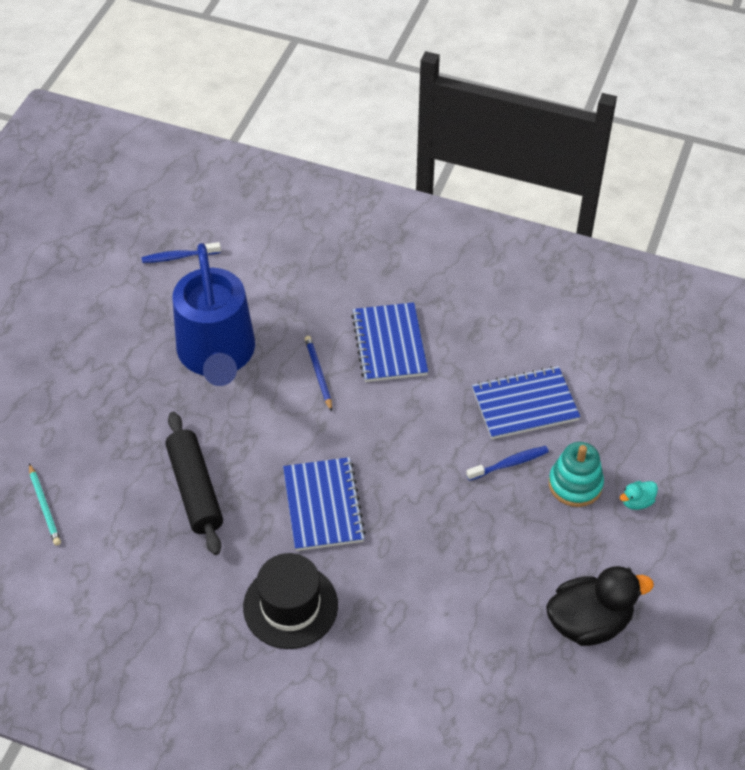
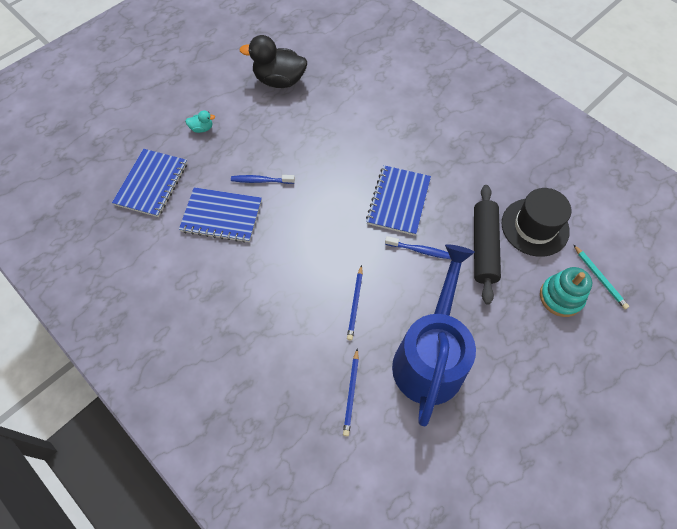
camera: 155 degrees left, 10 degrees up
(44, 506) = (599, 278): turquoise pencil -> turquoise pencil turned 150 degrees clockwise
(179, 257) = (429, 493): blue toothbrush -> blue toothbrush (420, 250)
(283, 299) = (351, 393): none -> blue pencil
(290, 606) = (446, 150): black hat -> black hat (535, 227)
(389, 344) = (286, 307): blue notebook -> blue notebook (152, 184)
(575, 484) = (230, 152): turquoise stacking toy -> turquoise stacking toy (561, 297)

